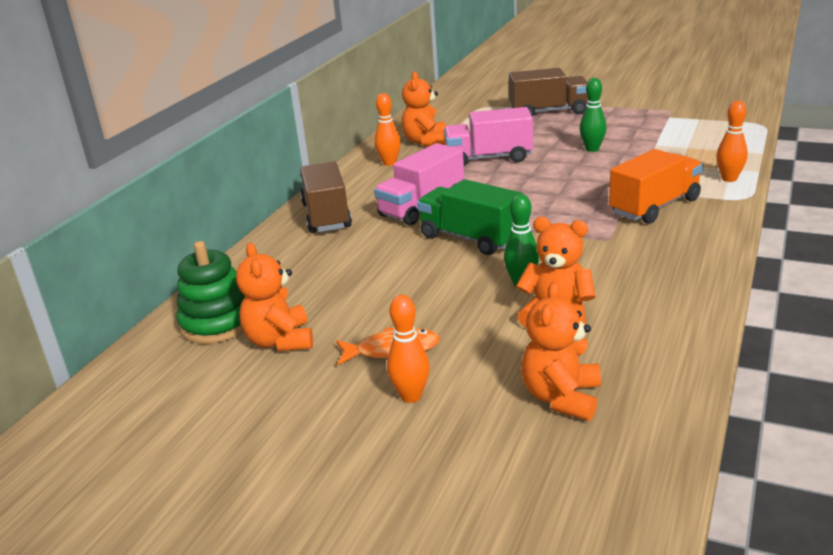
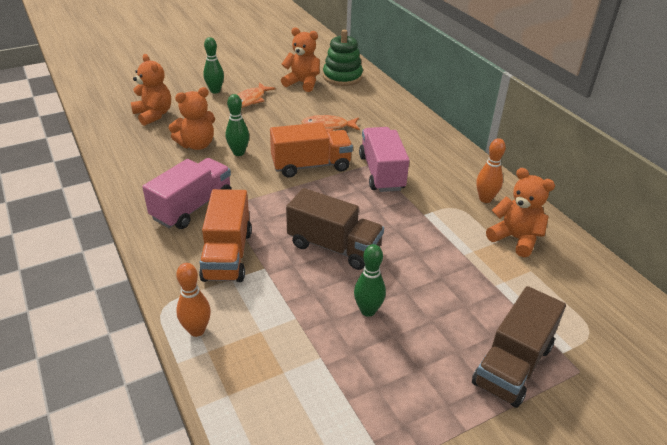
camera: 125 degrees right, 10 degrees up
(326, 216) = (420, 139): brown truck -> brown truck (334, 247)
(377, 267) = (328, 126): none -> orange fish
(411, 396) = (215, 91): orange bowling pin -> green bowling pin
(470, 238) = (311, 166): green truck -> orange truck
(488, 158) = (429, 245): pink truck -> pink truck (192, 207)

